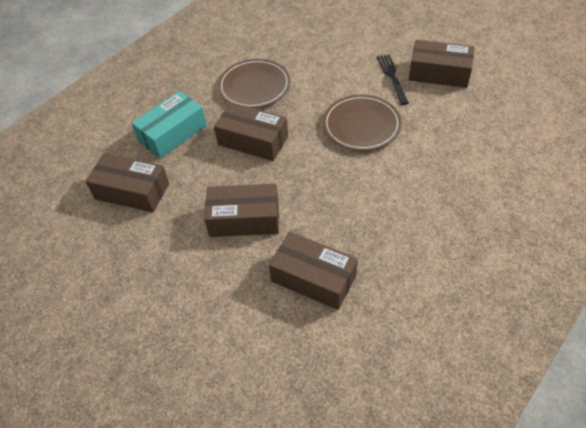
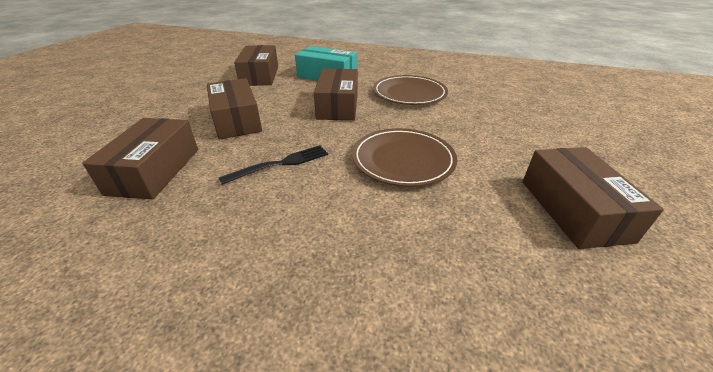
camera: 65 degrees right, 15 degrees down
(392, 77) = (512, 167): black fork -> black fork (280, 164)

